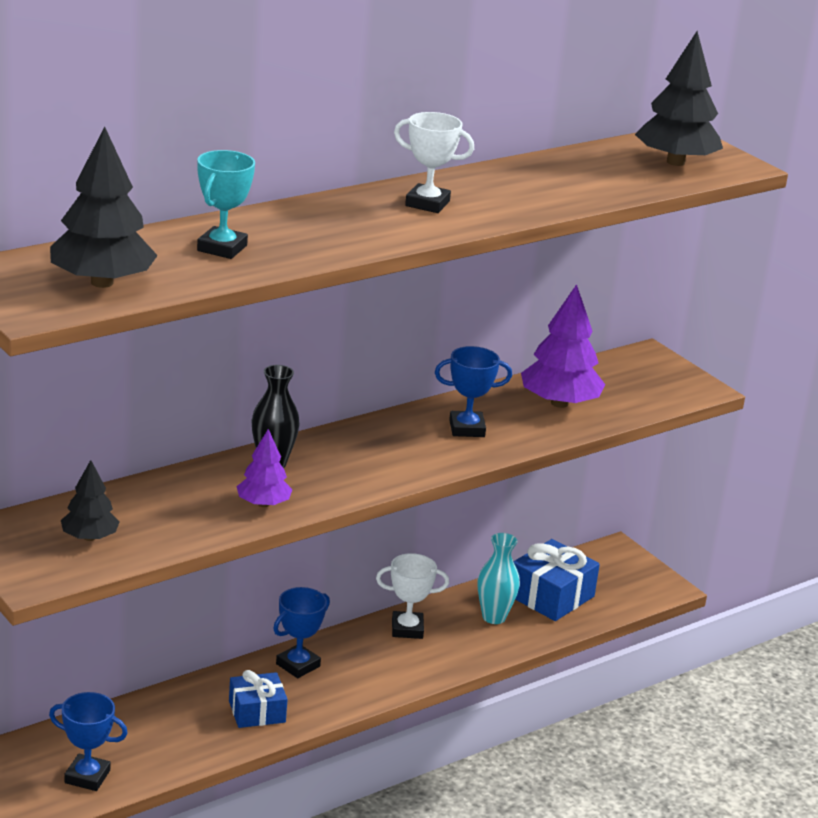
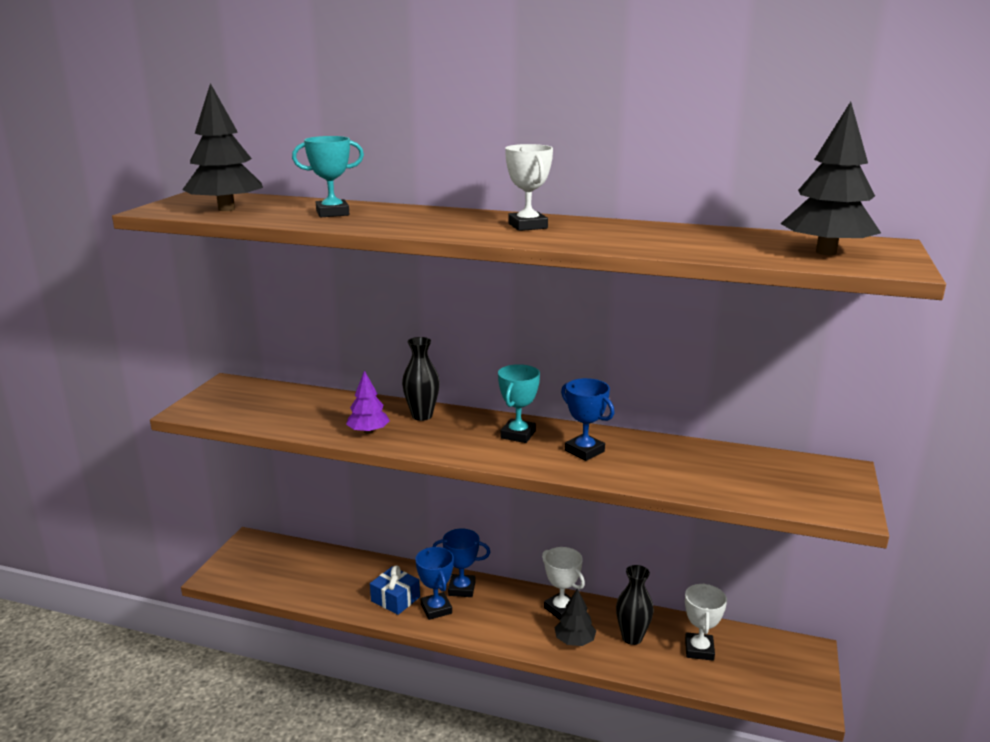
camera: 55 degrees right, 5 degrees down
(87, 777) = (265, 576): blue trophy -> blue trophy (436, 609)
(89, 537) = (256, 406): black tree -> black tree (574, 640)
(389, 440) = (518, 434): none -> turquoise trophy
(494, 617) = (632, 637): turquoise vase -> black vase
(551, 596) = (699, 650): blue gift -> white trophy
(559, 403) = (691, 466): purple tree -> none

